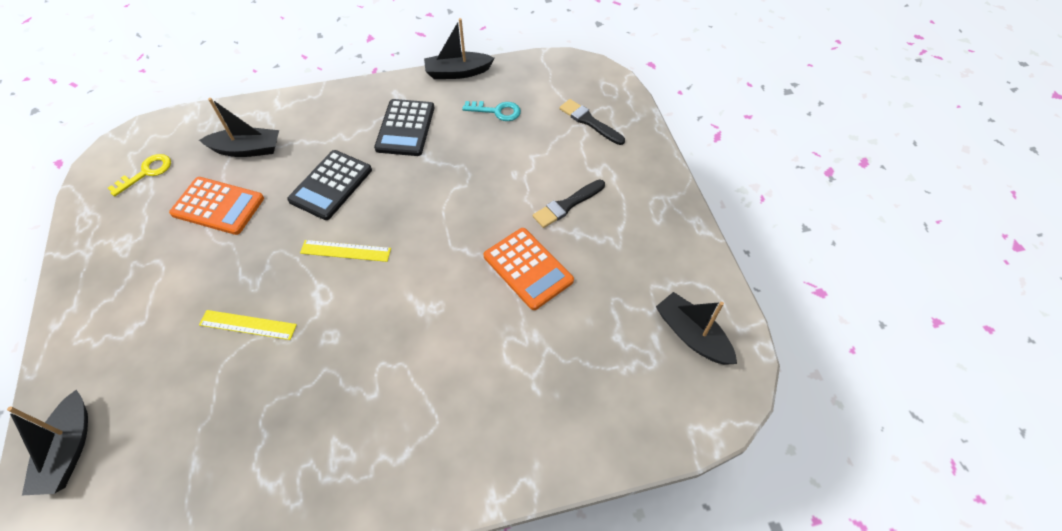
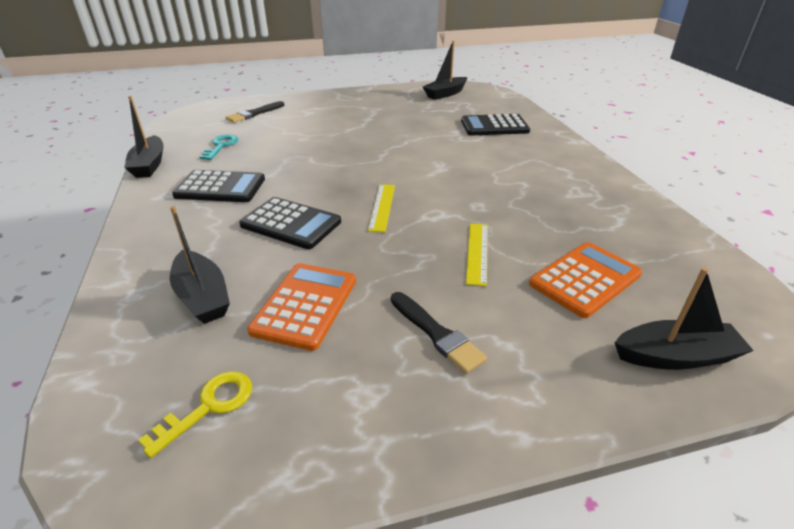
camera: 90 degrees left, 20 degrees down
(146, 172) = (209, 406): yellow key -> yellow key turned 90 degrees clockwise
(247, 149) = (202, 296): black boat -> black boat turned 150 degrees clockwise
(528, 268) = (399, 133): orange calculator -> orange calculator (585, 279)
(553, 389) = (494, 126): none -> black calculator
(567, 205) = (340, 121): black brush -> black brush (436, 333)

